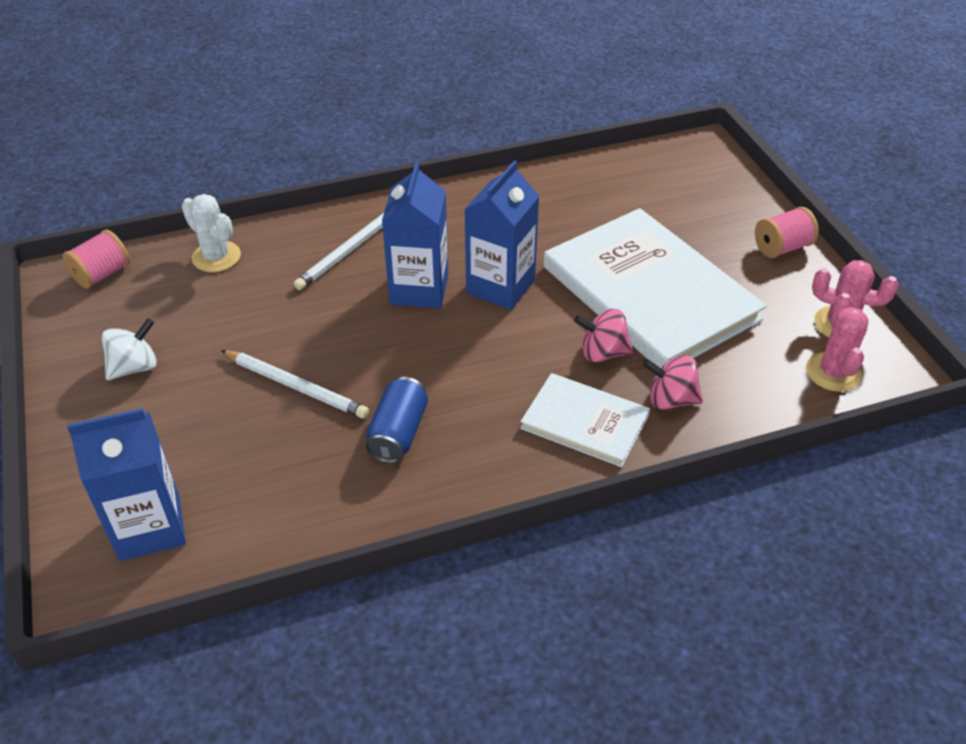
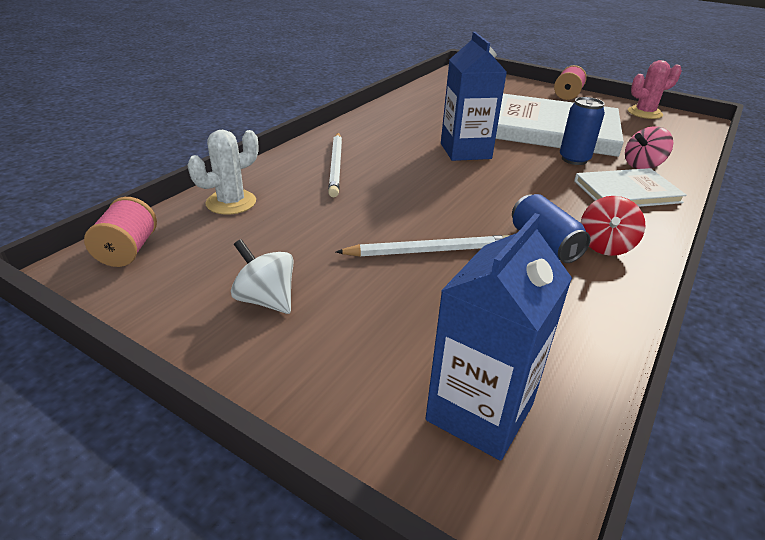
camera: 40 degrees left, 10 degrees down
(135, 367) = (266, 300): white spinning top -> white spinning top turned 60 degrees counterclockwise
(216, 257) = (231, 202): white cactus -> white cactus turned 45 degrees counterclockwise
(419, 289) = (419, 168): blue carton -> none
(449, 465) = (605, 246): none -> red spinning top
(603, 353) = (574, 159): pink spinning top -> blue can
(833, 372) = (678, 130): pink cactus -> none

